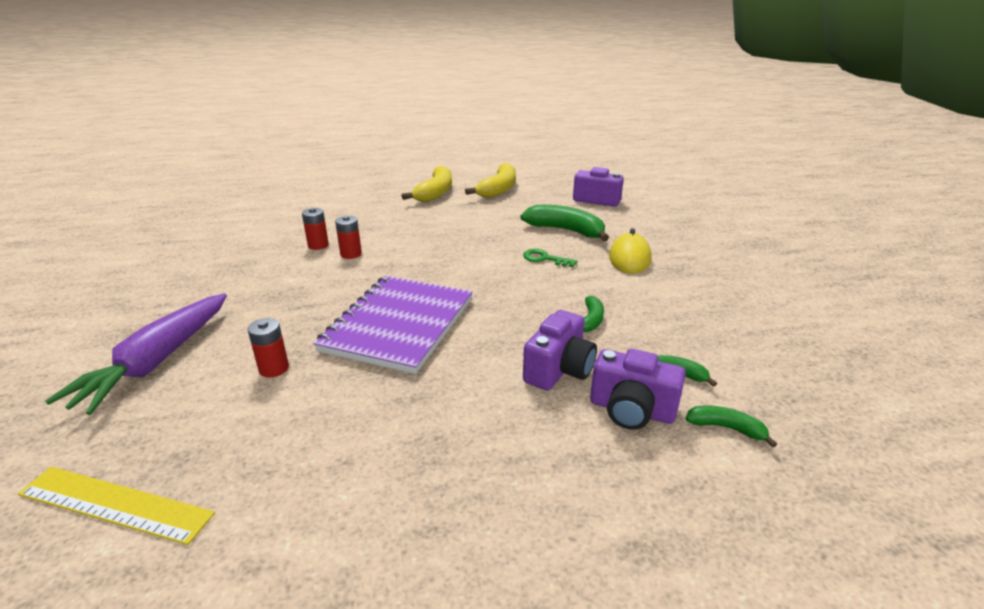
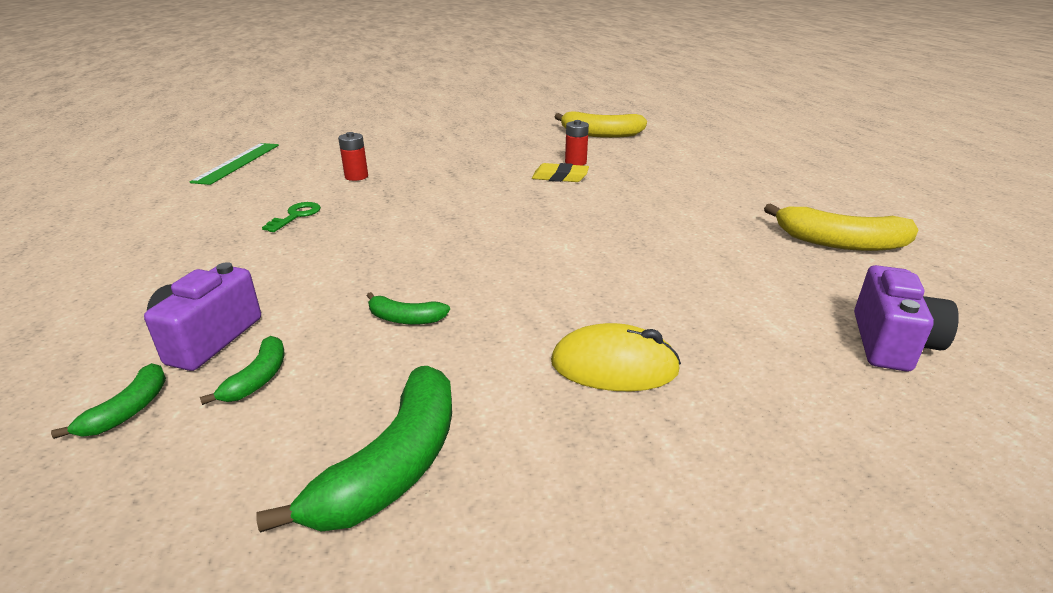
camera: 85 degrees right, 0 degrees up
(115, 503) = (238, 163): yellow ruler -> green ruler
(157, 362) = (377, 146): purple carrot -> none
(351, 254) = (560, 177): red battery -> yellow eraser
(399, 324) = (414, 211): purple notebook -> none
(435, 193) = (776, 201): yellow banana -> yellow banana (600, 134)
(544, 259) = (585, 285): green key -> green key (296, 216)
(559, 370) = (304, 295): purple camera -> none
(565, 230) = (702, 304): green banana -> green banana (394, 465)

